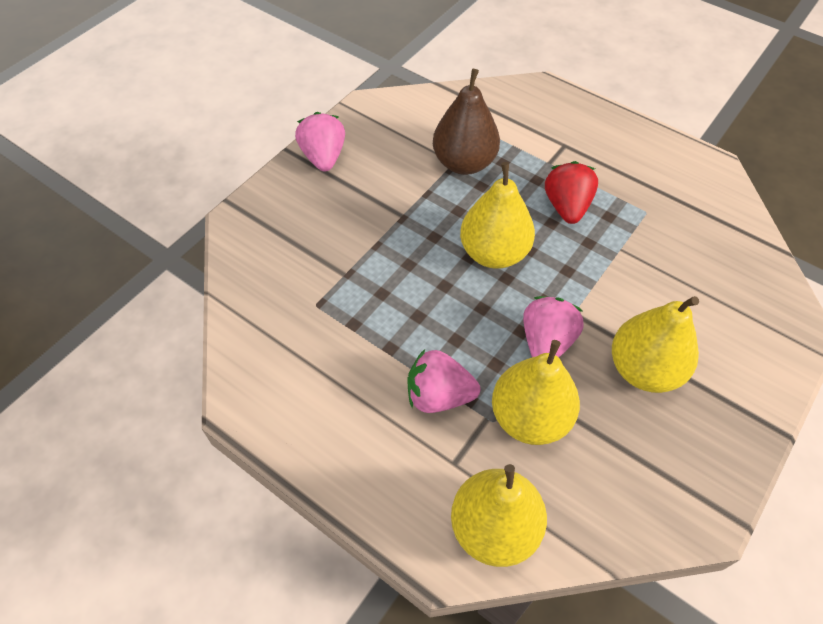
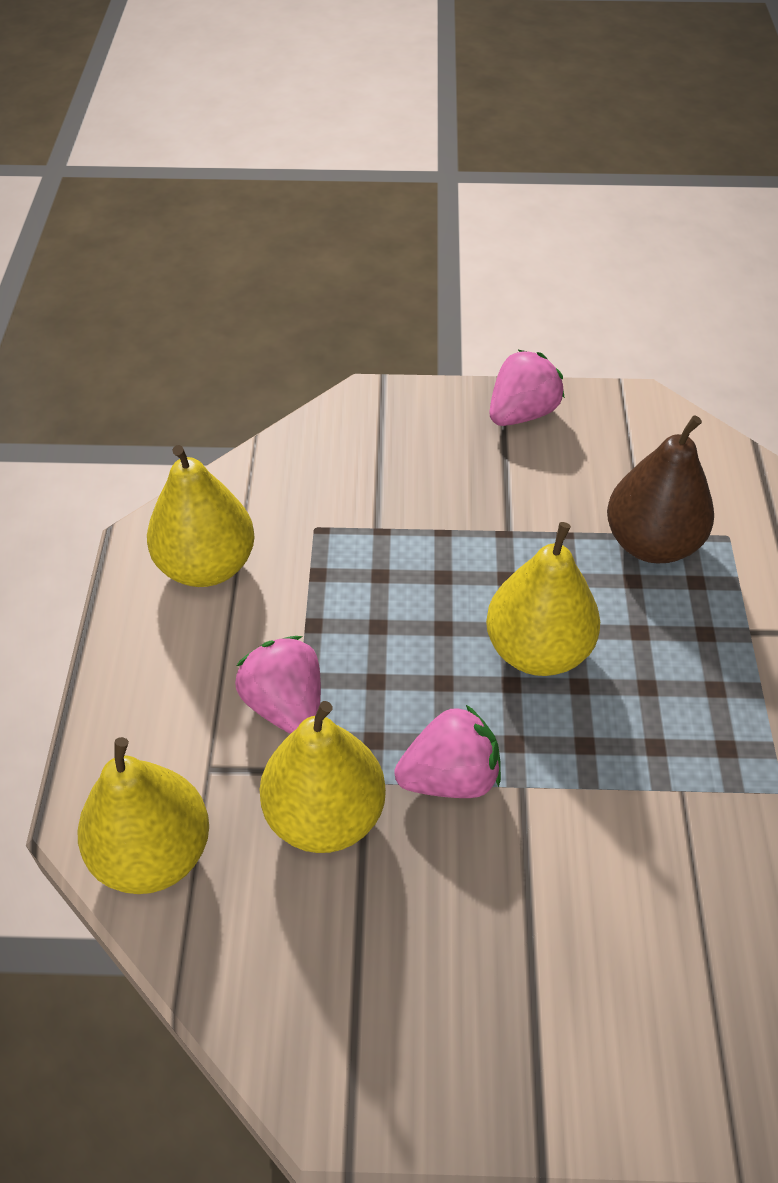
camera: 55 degrees right, 5 degrees down
(566, 206) = (692, 690): red strawberry -> none
(643, 369) = (500, 915): yellow pear -> yellow pear (206, 566)

